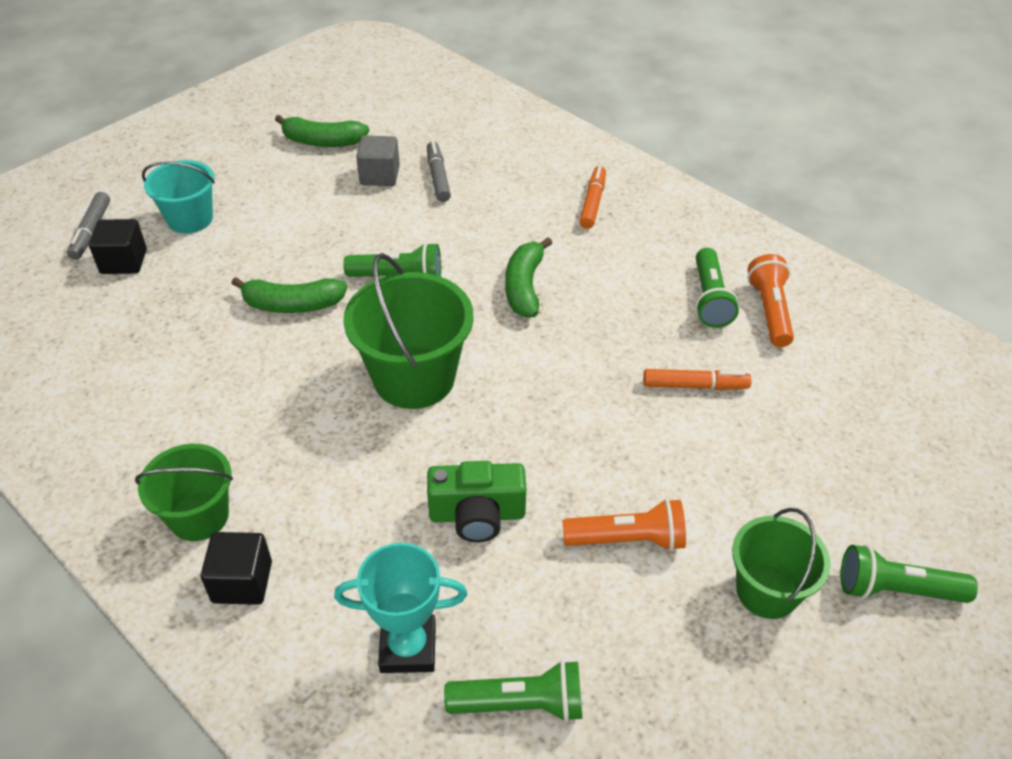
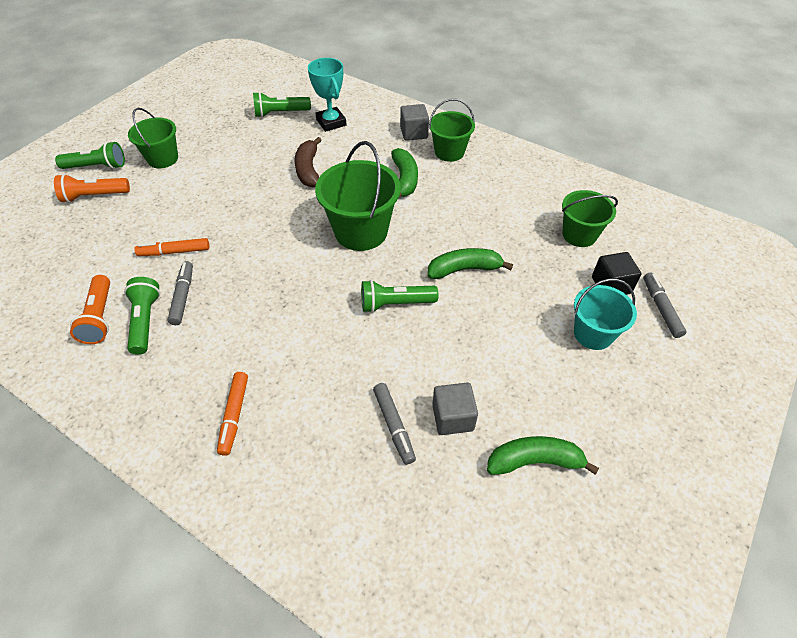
camera: 170 degrees right, 5 degrees up
(104, 328) = (579, 235): none -> green bucket
(242, 582) = (414, 133): black cube -> grey cube
(408, 647) = (331, 122): turquoise trophy -> turquoise trophy turned 75 degrees clockwise
(477, 515) = (308, 169): green camera -> brown banana
(524, 287) = (294, 310): green banana -> green banana (404, 179)
(628, 539) = (229, 169): orange flashlight -> orange flashlight (94, 196)
(668, 322) = (183, 296): none -> grey marker

